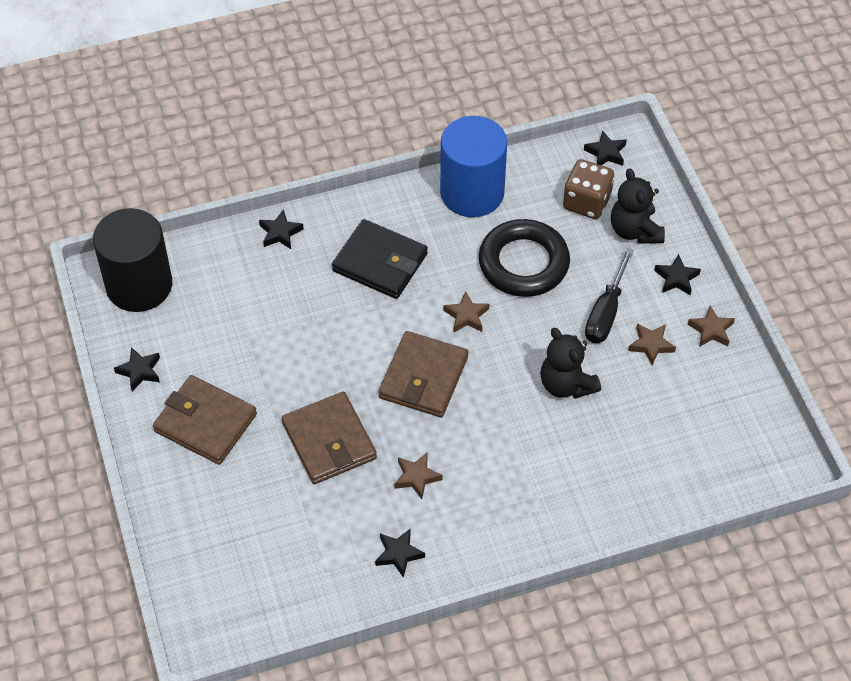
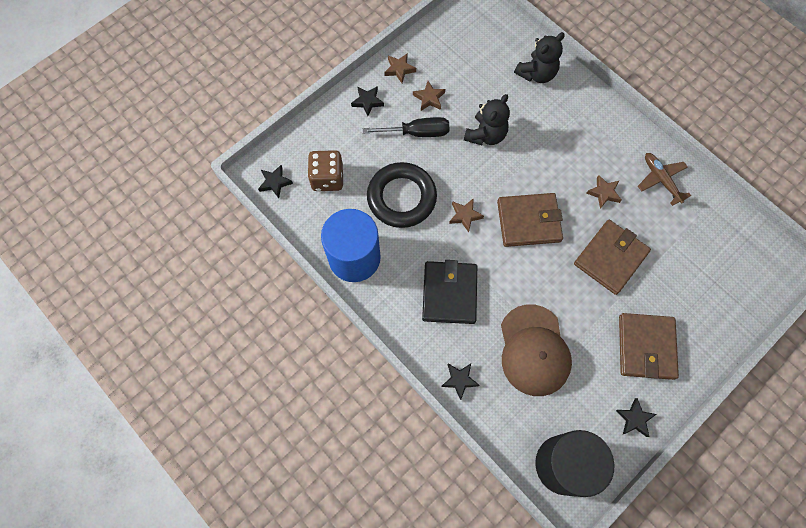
camera: 115 degrees left, 15 degrees up
(269, 313) = (534, 350): none -> brown cap
(399, 554) = (661, 180): black star -> brown plane
(635, 230) = (338, 139): black teddy bear -> black teddy bear (536, 73)

